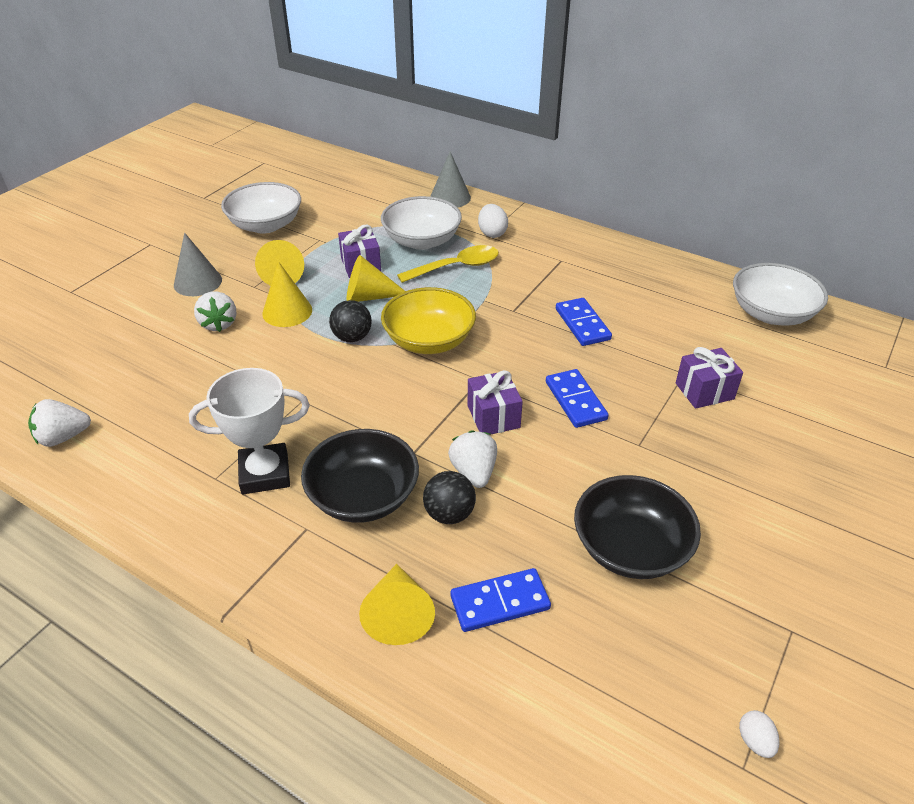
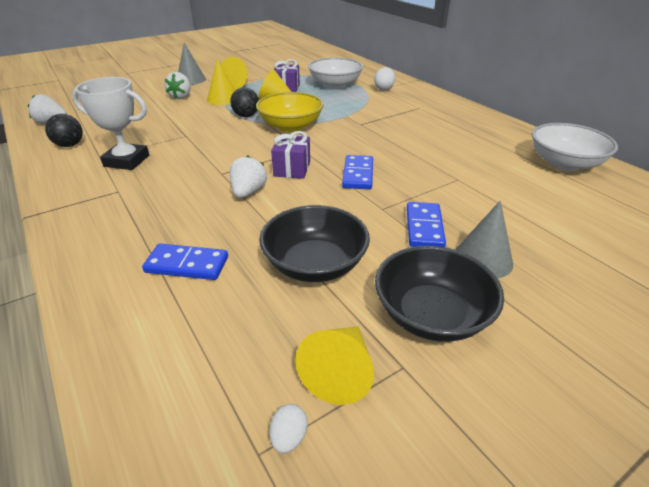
camera: 25 degrees right, 5 degrees down
(265, 225) = (252, 65): white bowl -> none
(363, 496) = (167, 185): black bowl -> black bowl (431, 314)
(398, 614) = (117, 249): yellow cone -> yellow cone (340, 372)
(449, 514) = (208, 208): black ball -> black ball (70, 145)
(450, 197) = (373, 70): grey cone -> grey cone (483, 259)
(456, 267) = (344, 99): yellow spoon -> none
(582, 324) = (402, 139): blue domino -> blue domino (424, 227)
(704, 391) = (465, 192): purple gift -> none

